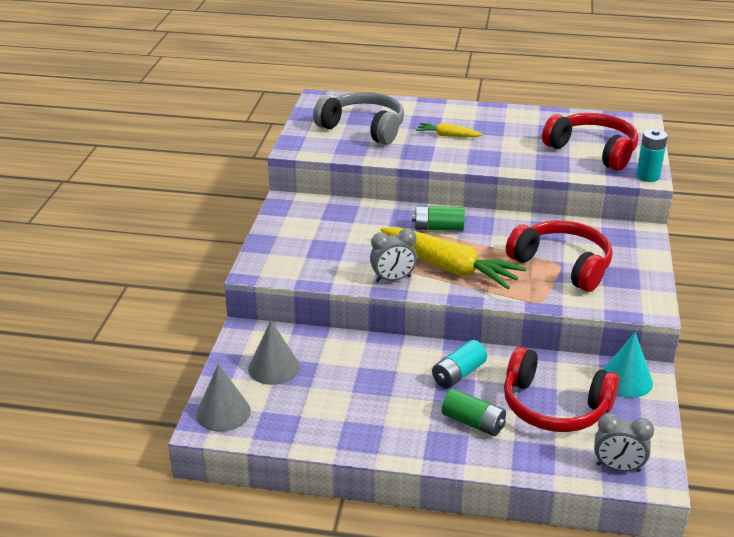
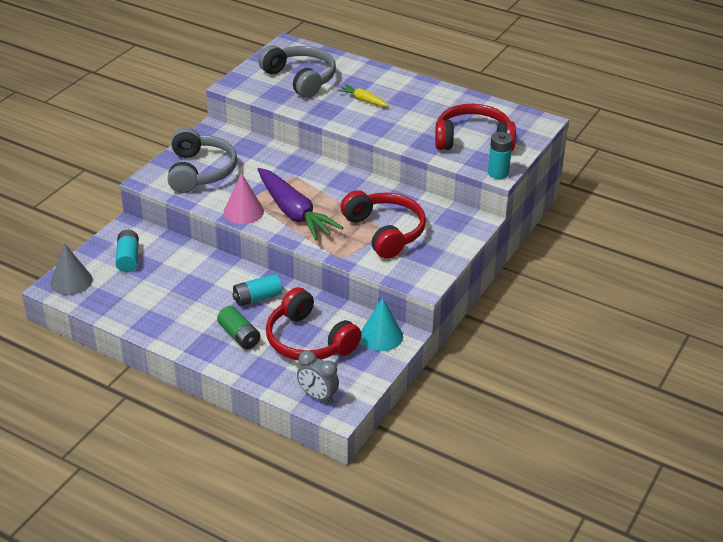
camera: 20 degrees right, 5 degrees up
(274, 367) = (128, 258): grey cone -> turquoise battery
(308, 248) = (200, 171): none -> grey headphones
(393, 279) = (243, 211): grey clock -> pink cone
(438, 228) = (312, 178): green battery -> none
(449, 267) = (294, 212): yellow carrot -> purple carrot
(593, 151) = (473, 140): red headphones -> red headphones turned 60 degrees counterclockwise

